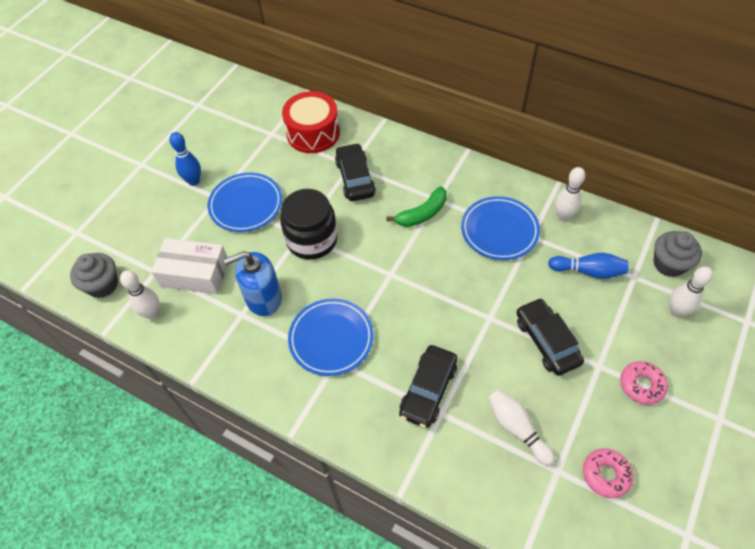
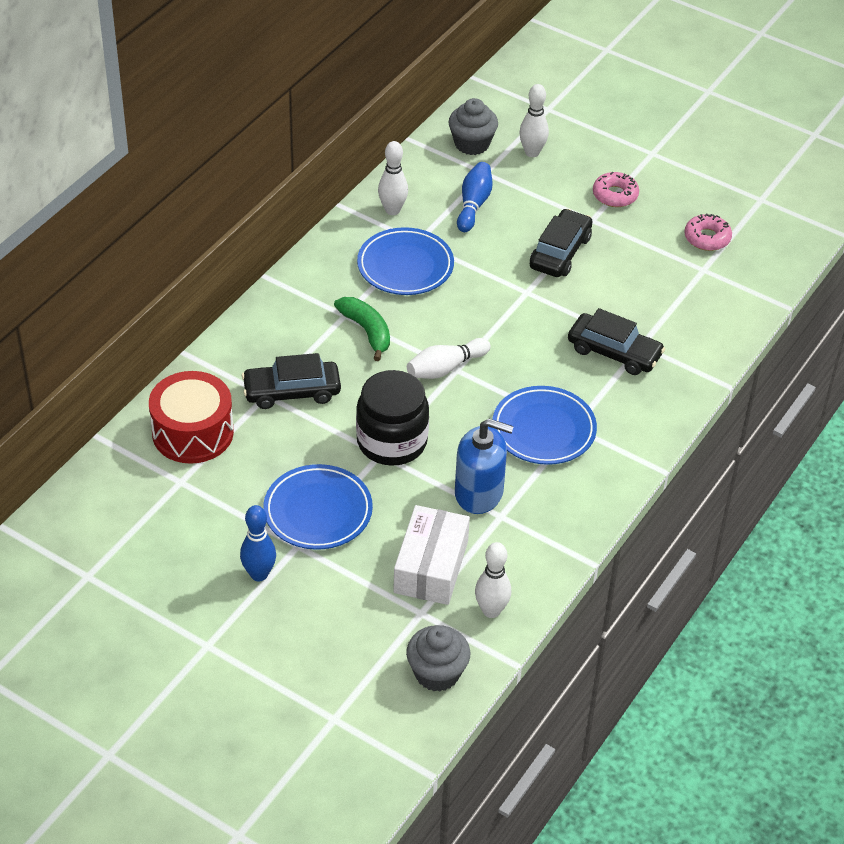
camera: 90 degrees left, 10 degrees down
(263, 298) = (479, 493): blue soap dispenser -> blue soap dispenser turned 60 degrees counterclockwise
(517, 428) = (660, 290): white bowling pin -> white bowling pin (445, 368)
(546, 341) = (560, 252): black car -> black car turned 135 degrees clockwise

